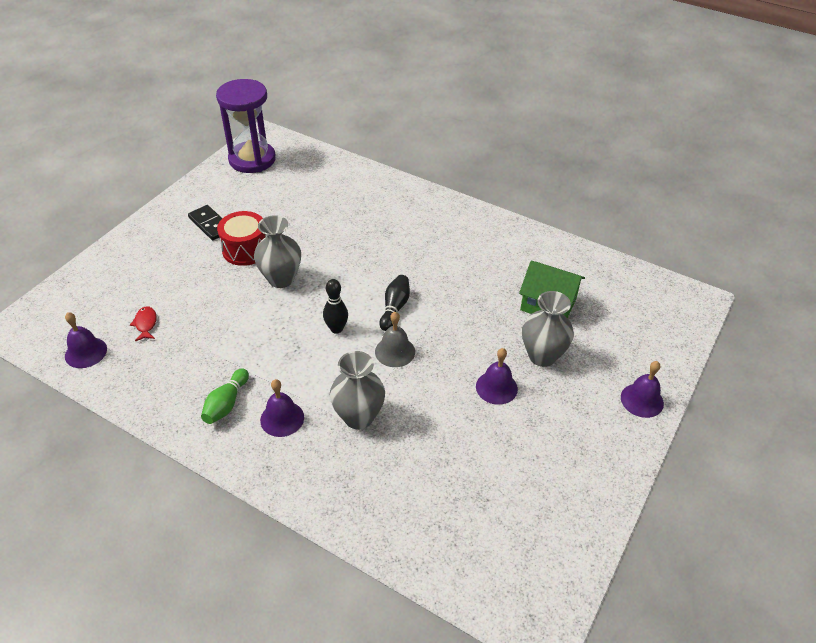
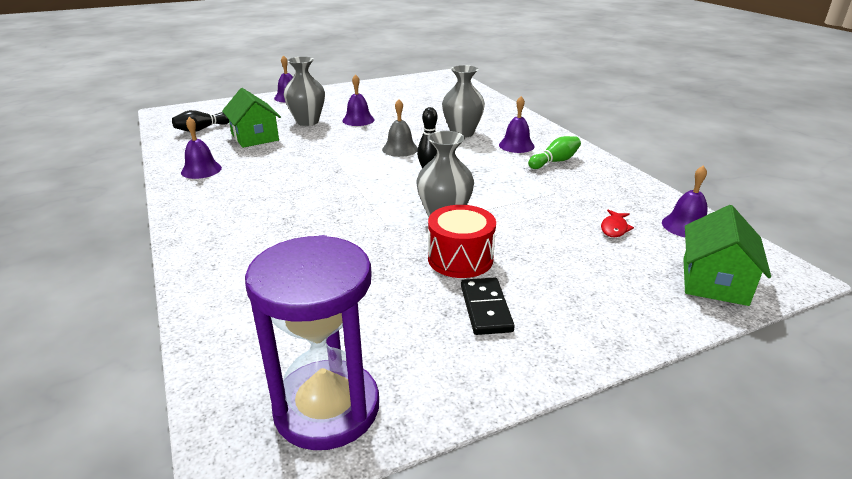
camera: 145 degrees left, 15 degrees down
(70, 300) = (714, 281): none -> green house
(394, 308) = (366, 168): black bowling pin -> black bowling pin (202, 129)
(517, 246) = (201, 170): none -> purple bell

